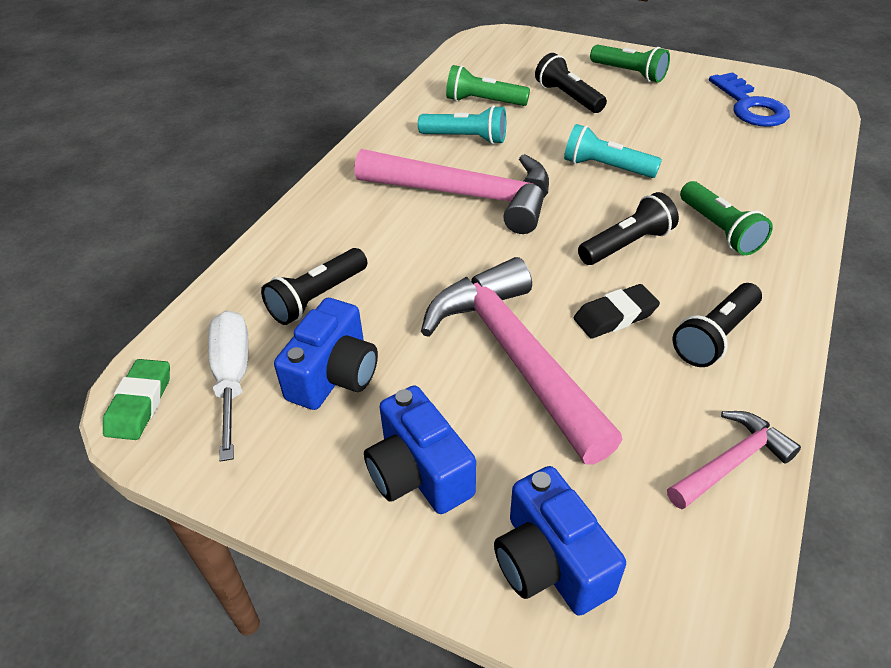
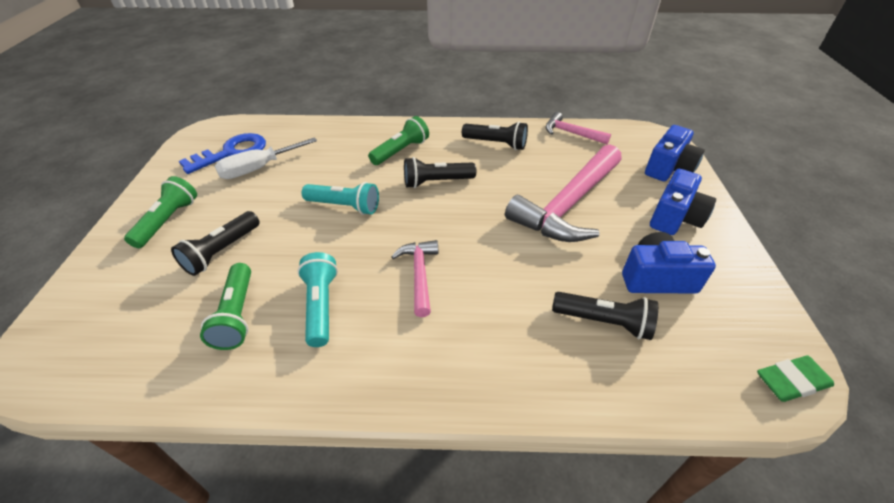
camera: 115 degrees left, 0 degrees up
(233, 378) = (714, 334): white screwdriver -> white screwdriver (258, 168)
(466, 196) = (419, 275): pink hammer -> pink hammer, size x0.50
(606, 167) = (345, 206): turquoise flashlight -> turquoise flashlight turned 75 degrees counterclockwise
(615, 316) = (506, 176): black eraser -> none
(626, 244) = (436, 182): black flashlight -> black flashlight turned 45 degrees counterclockwise

